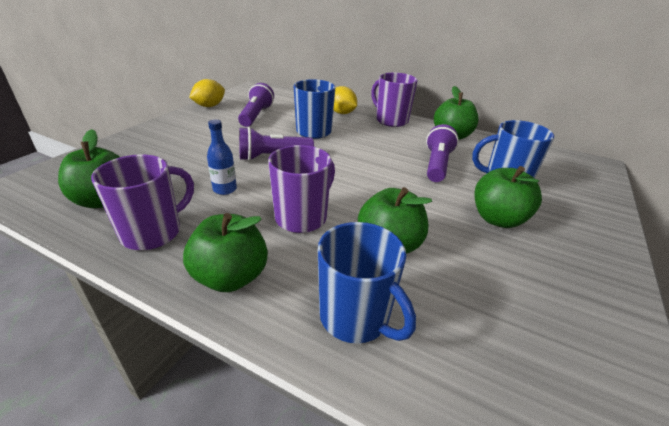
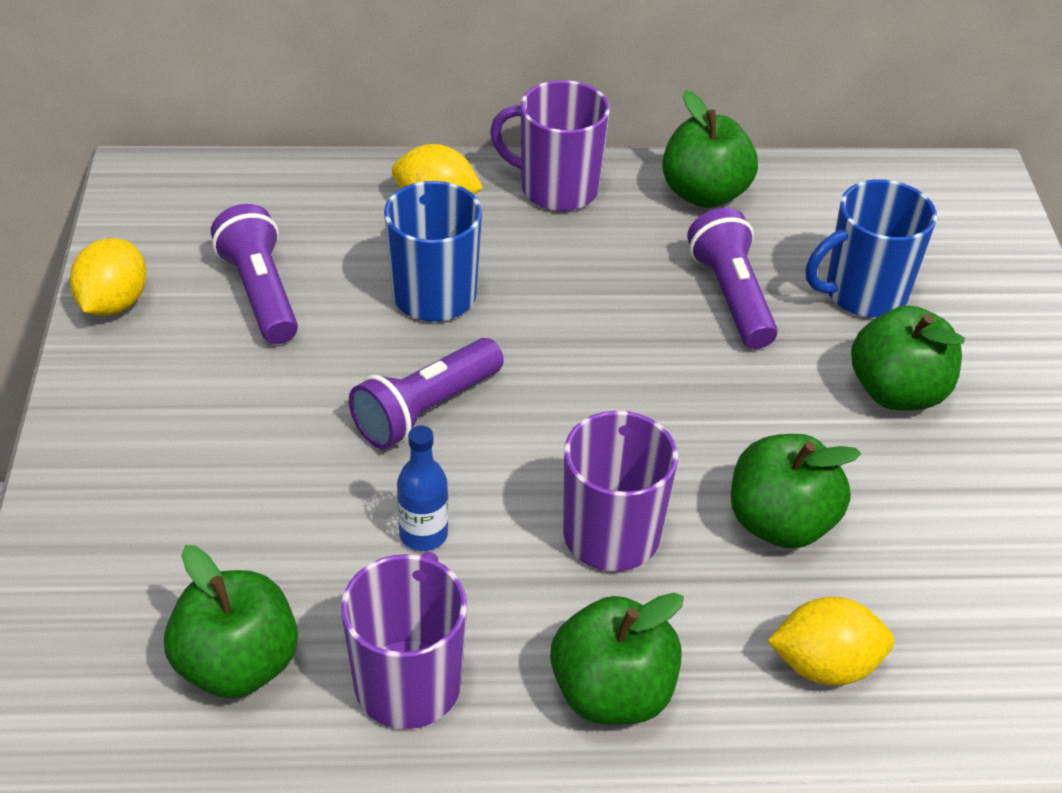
camera: 30 degrees left, 10 degrees up
(356, 317) = (824, 665): blue mug -> yellow lemon

